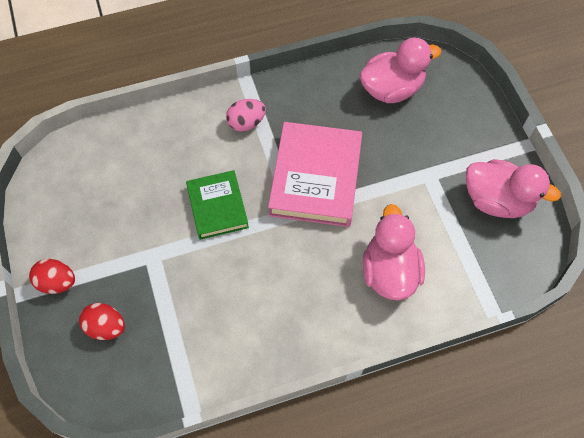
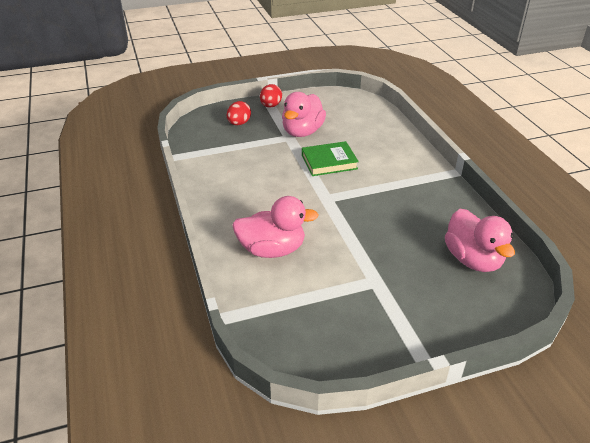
camera: 90 degrees right, 25 degrees down
(246, 123) = (409, 173): pink egg -> none
(315, 178) = (361, 209): pink book -> none
(496, 200) = (350, 332): pink duck -> pink duck (302, 132)

